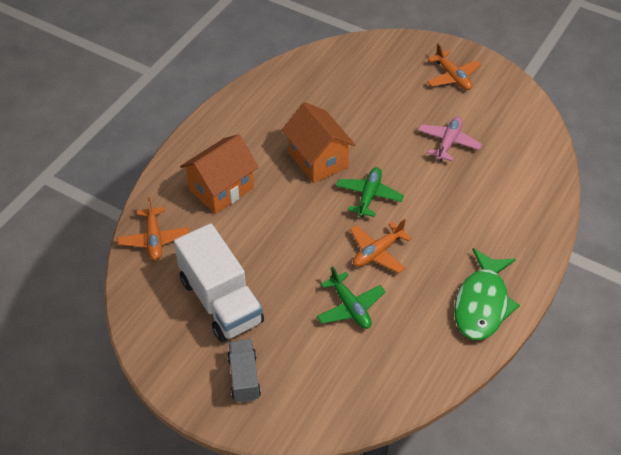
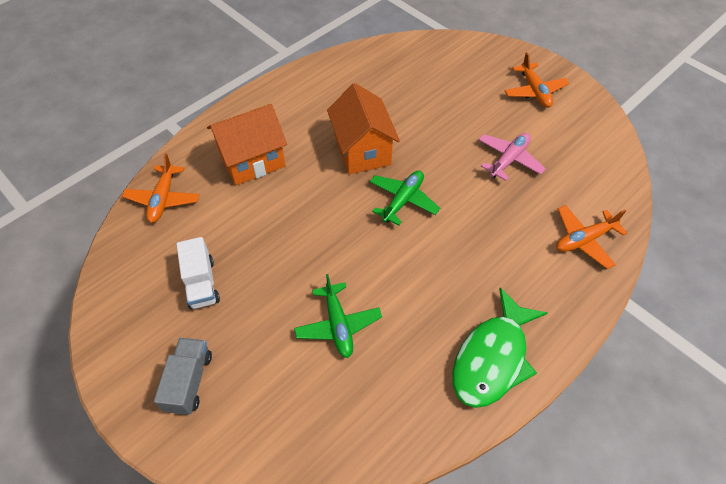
camera: 15 degrees right, 5 degrees up
(221, 301) = (201, 283): white truck -> white truck, size x0.54
(377, 252) = (391, 266): orange plane -> orange plane (584, 240)

